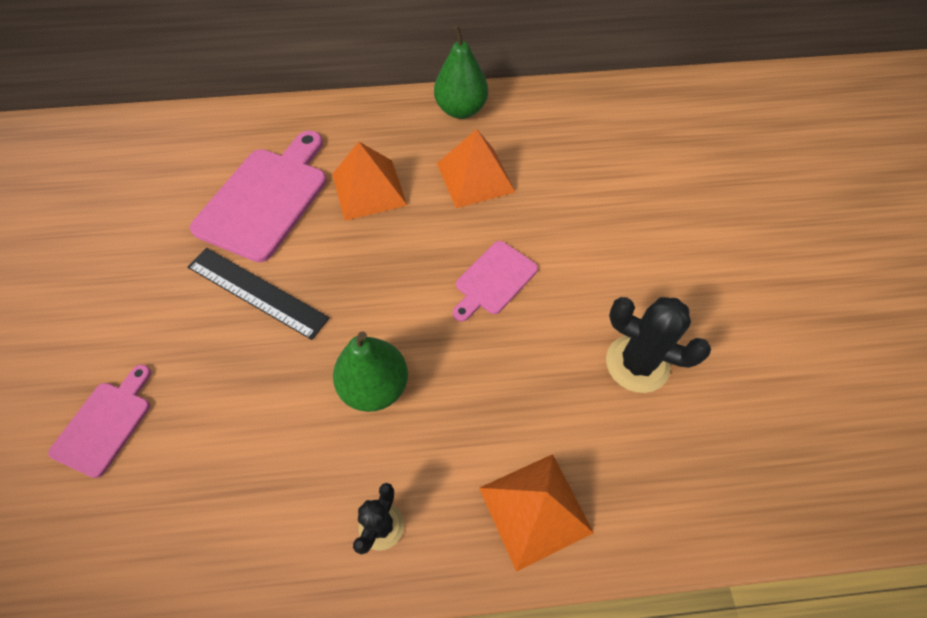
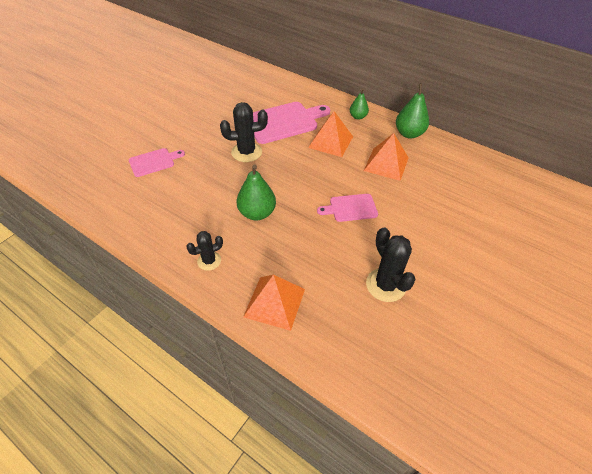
camera: 40 degrees right, 10 degrees down
(257, 292) = (246, 152): black ruler -> black cactus
(368, 123) = (358, 117): none -> green pear

